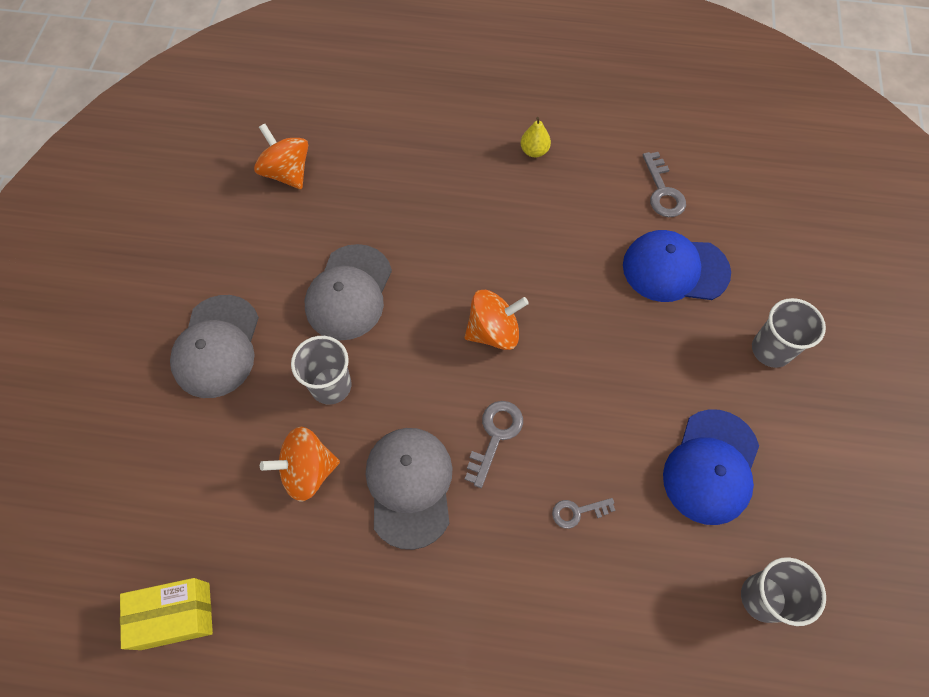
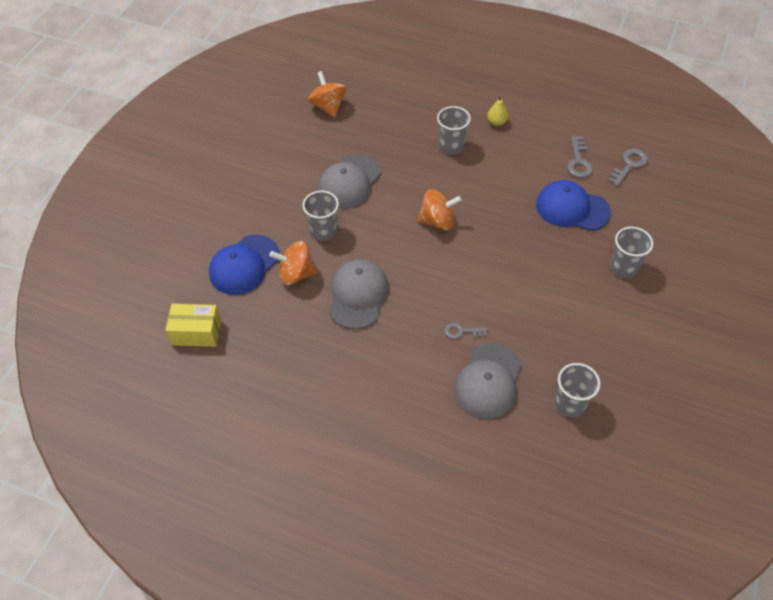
camera: 15 degrees right, 10 degrees down
(217, 346) = (258, 196): grey cap -> grey cap (488, 381)
(481, 202) = (451, 146): none -> grey cup
(495, 436) = (421, 279): grey key -> grey key (629, 165)
(711, 467) = (559, 325): blue cap -> blue cap (244, 265)

